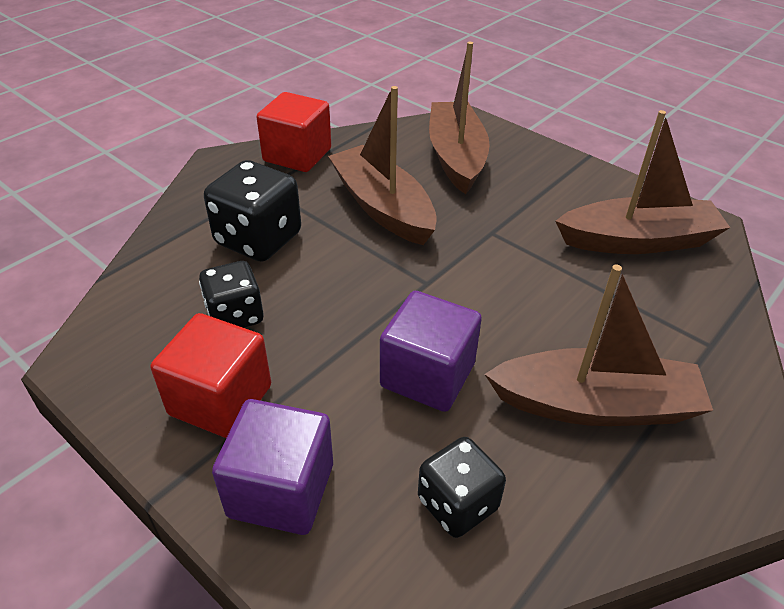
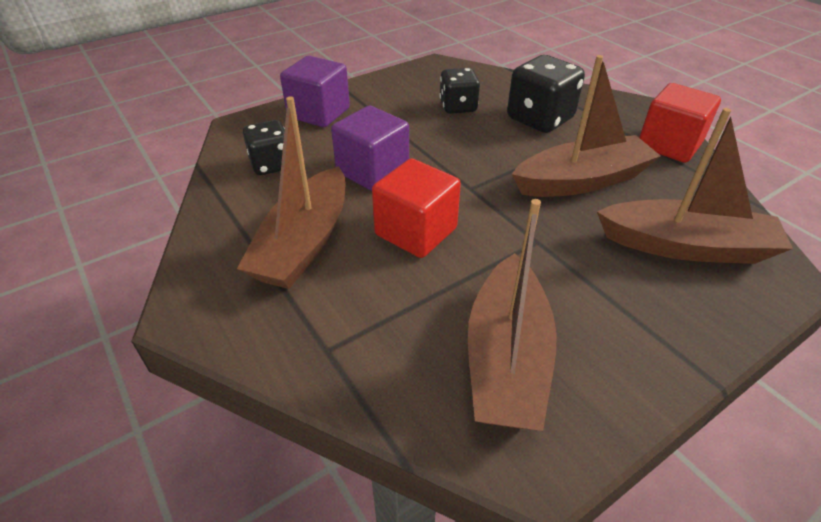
camera: 105 degrees right, 0 degrees up
(220, 400) = (389, 100): red cube -> red cube (416, 231)

